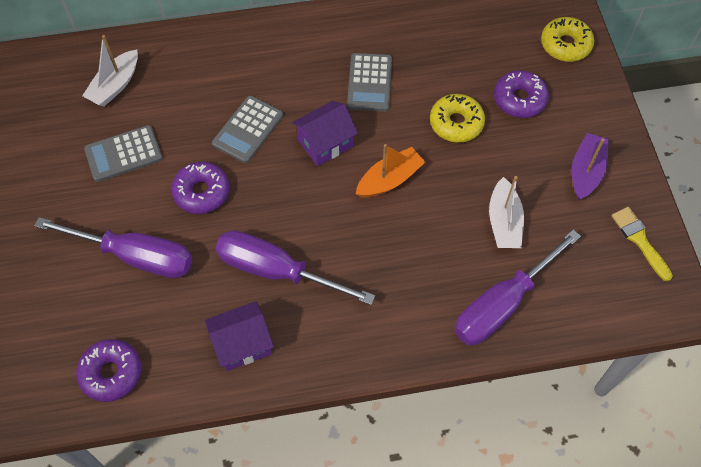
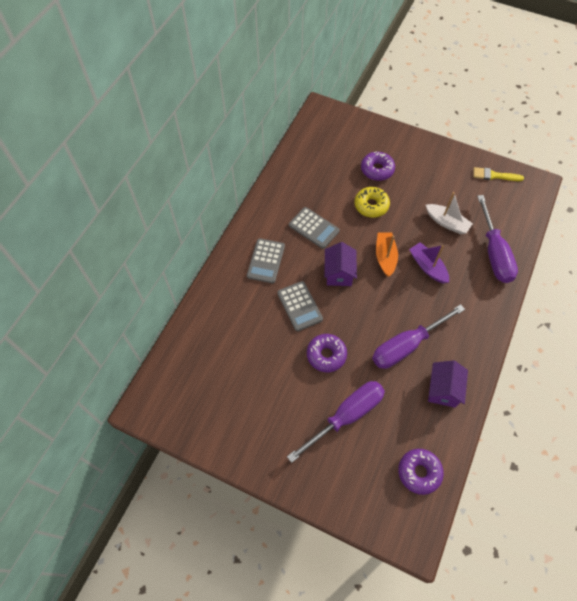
camera: 55 degrees left, 0 degrees up
(115, 85) = (208, 361): white boat -> none
(123, 154) = (266, 384): grey calculator -> grey calculator (266, 261)
(565, 45) = (358, 130): yellow donut -> none
(586, 172) = (441, 171): purple boat -> purple boat (427, 267)

